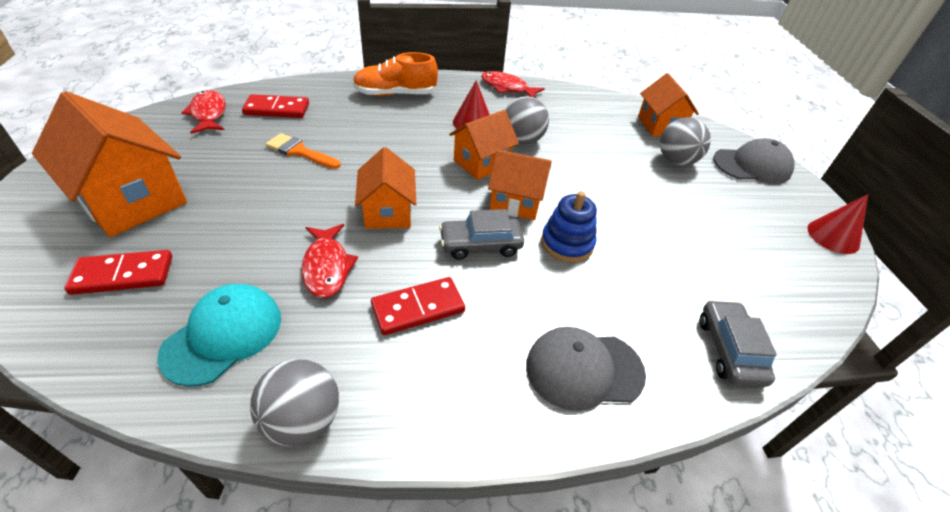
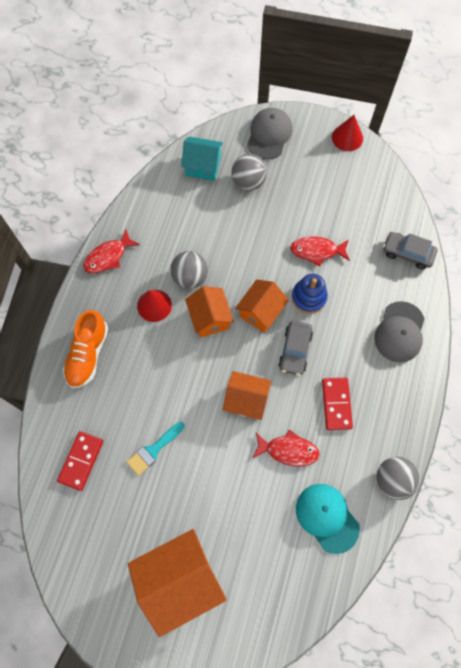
camera: 65 degrees left, 25 degrees up
(123, 275) = (259, 579): red domino -> none
(209, 114) = (70, 520): red fish -> red fish (317, 251)
(300, 151) = (153, 450): orange brush -> turquoise brush
(660, 126) = (203, 166): orange house -> turquoise house

